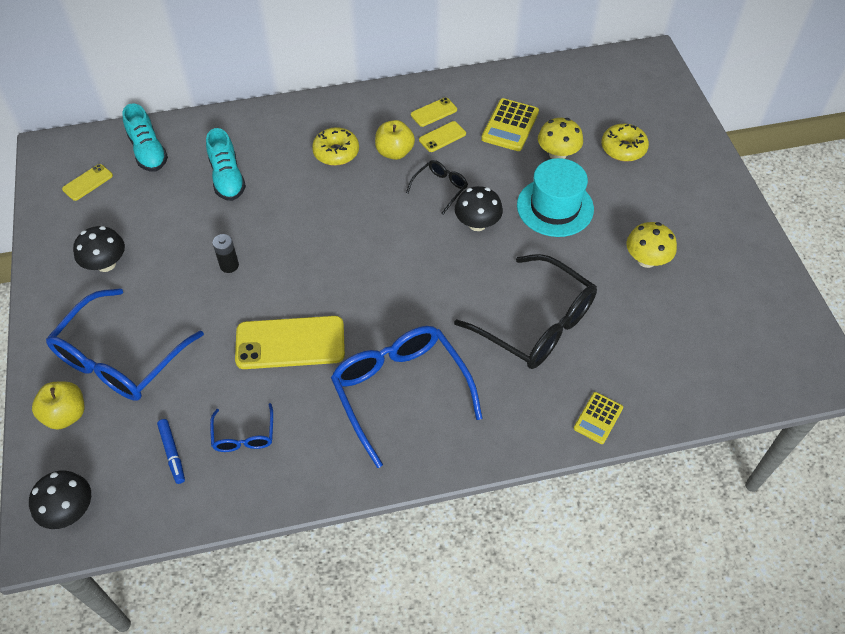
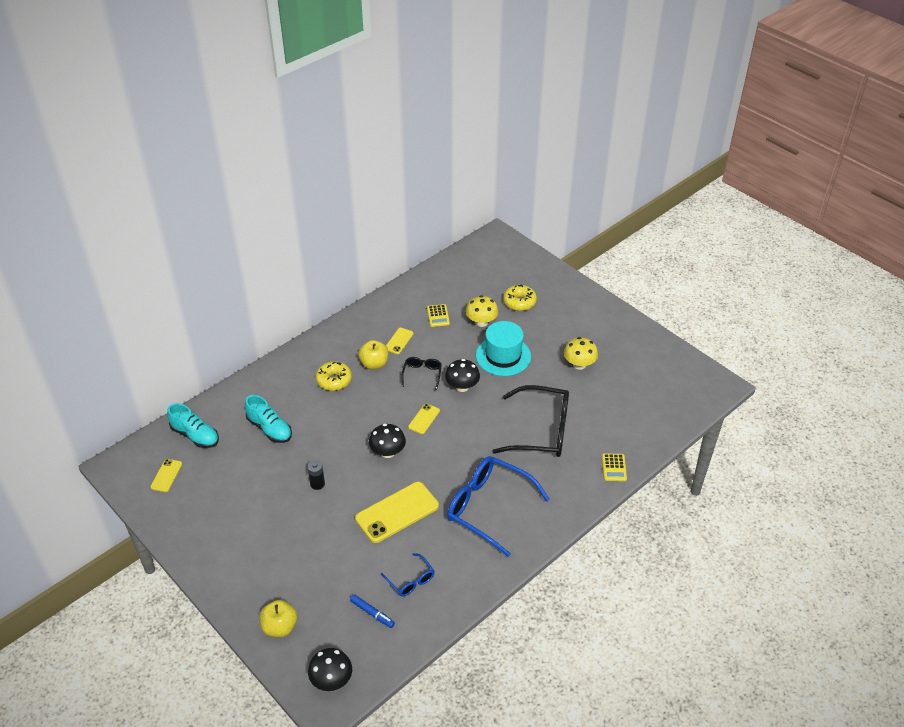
camera: 30 degrees left, 10 degrees down
(106, 264) = (227, 522): black mushroom -> black mushroom (388, 452)
(120, 359) = (289, 576): blue glasses -> none
(434, 112) = (381, 327): yellow phone -> yellow phone (424, 419)
(510, 125) = (438, 316): yellow calculator -> yellow calculator, size x0.63

